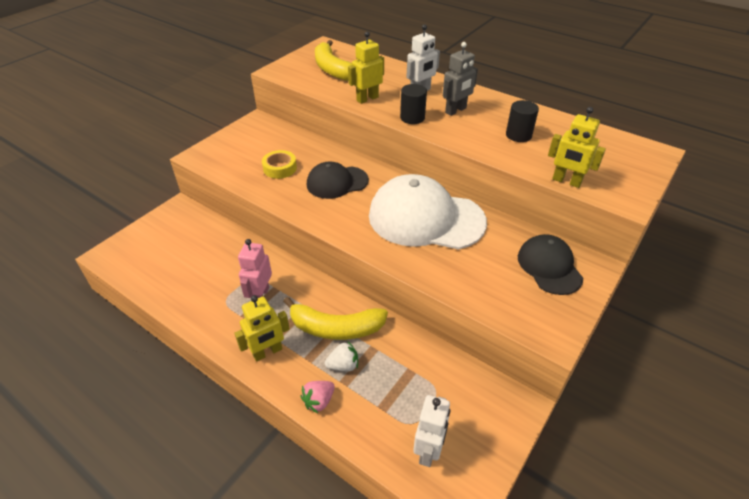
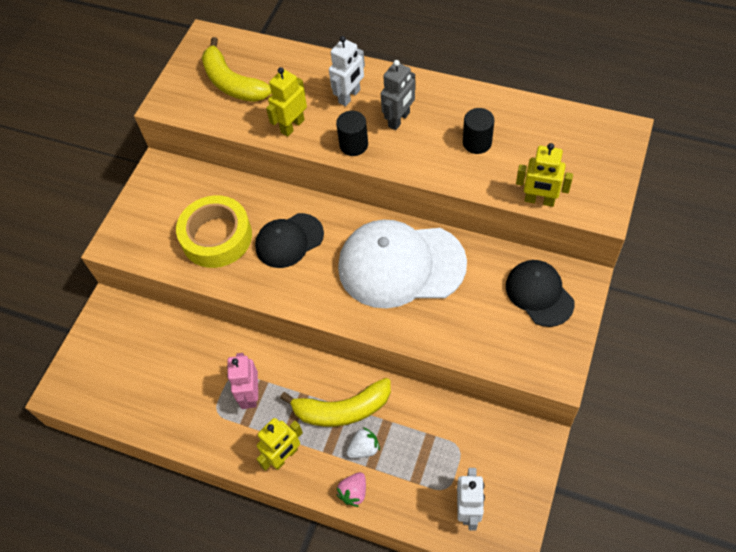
camera: 10 degrees left, 15 degrees up
(280, 168) = (217, 237): yellow tape -> yellow tape, size x1.81

